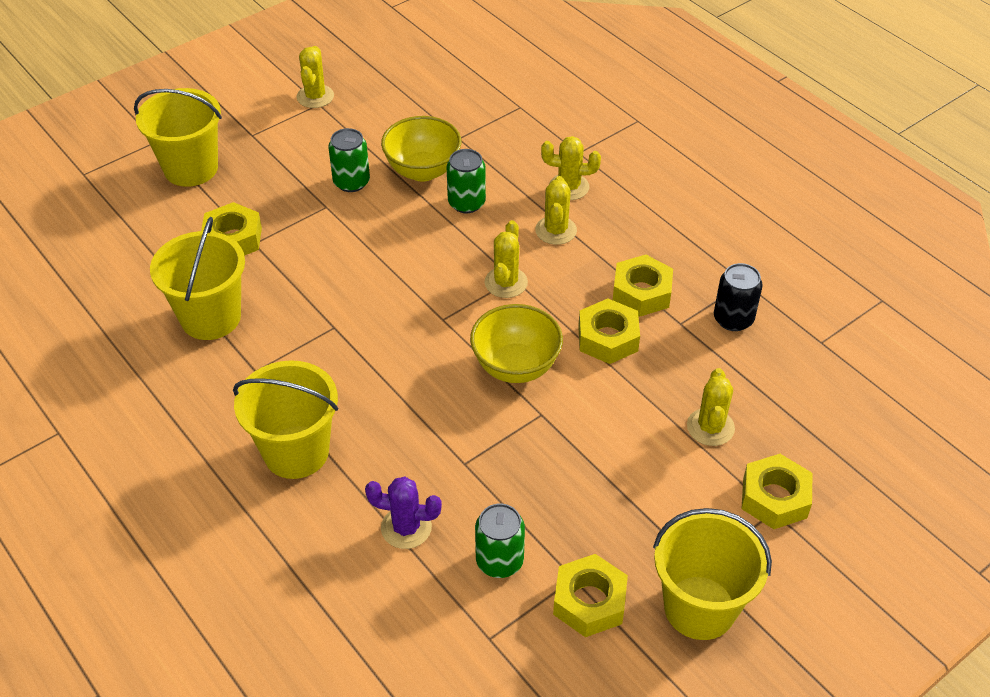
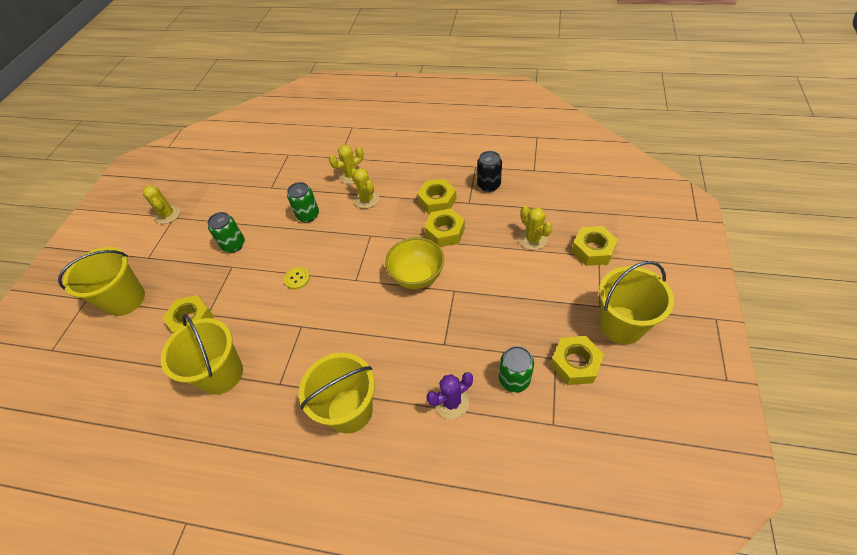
camera: 35 degrees left, 5 degrees up
(380, 271) = (297, 279): none -> yellow button
(423, 171) = (268, 214): yellow bowl -> none
(506, 282) = (369, 240): yellow cactus -> none

